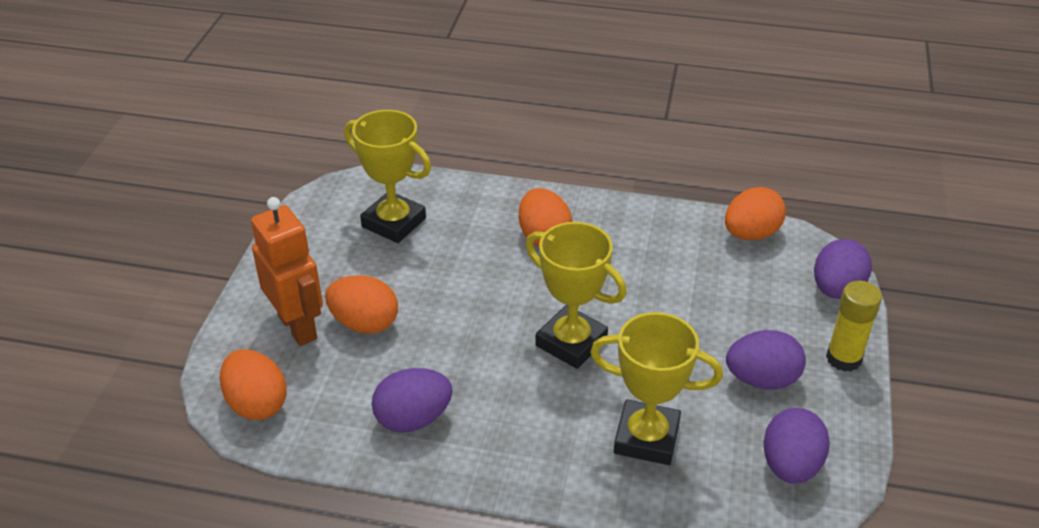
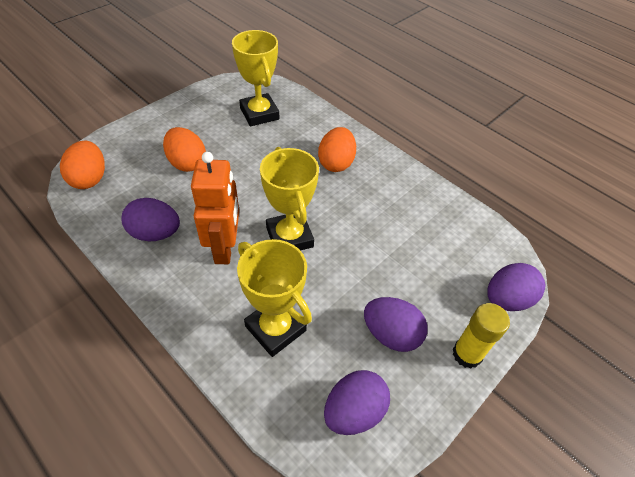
camera: 30 degrees right, 10 degrees up
(298, 327) = (152, 147): orange robot -> orange robot (225, 248)
(751, 234) = (476, 227): orange egg -> none

